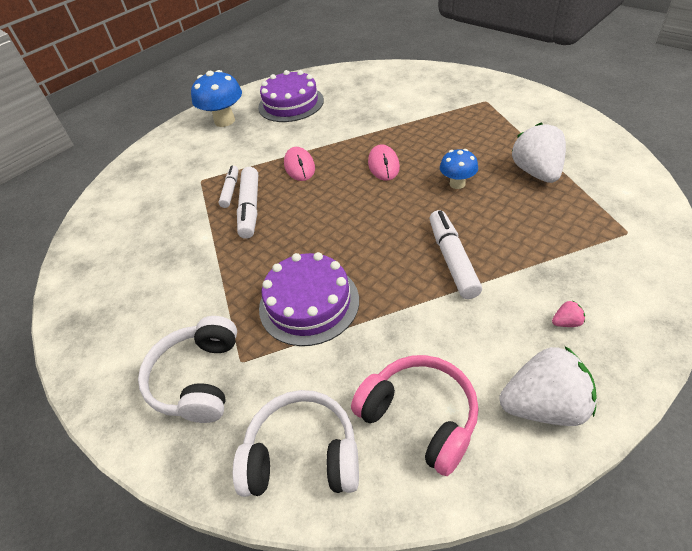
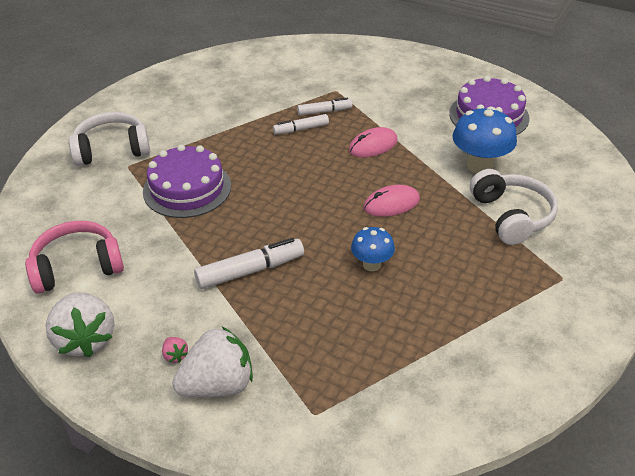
camera: 70 degrees right, 5 degrees down
(224, 121) = (438, 79): blue mushroom -> blue mushroom (479, 165)
(250, 208) = (301, 129): white marker -> white marker, size x0.63
(302, 455) = (49, 212): white headphones -> white headphones (511, 216)
(420, 417) = (77, 267): pink headphones -> pink headphones turned 135 degrees counterclockwise
(536, 172) = (411, 332): white strawberry -> white strawberry (218, 385)

